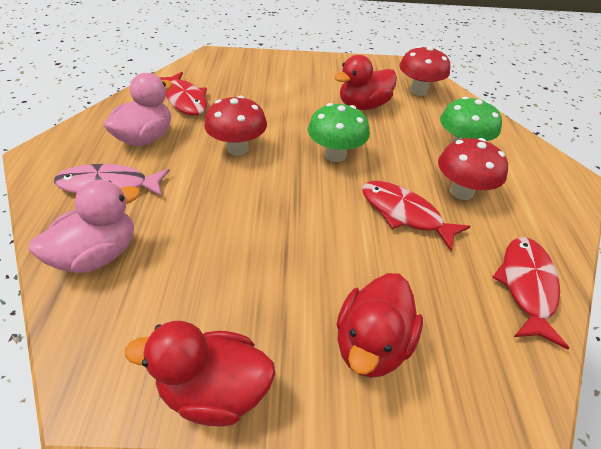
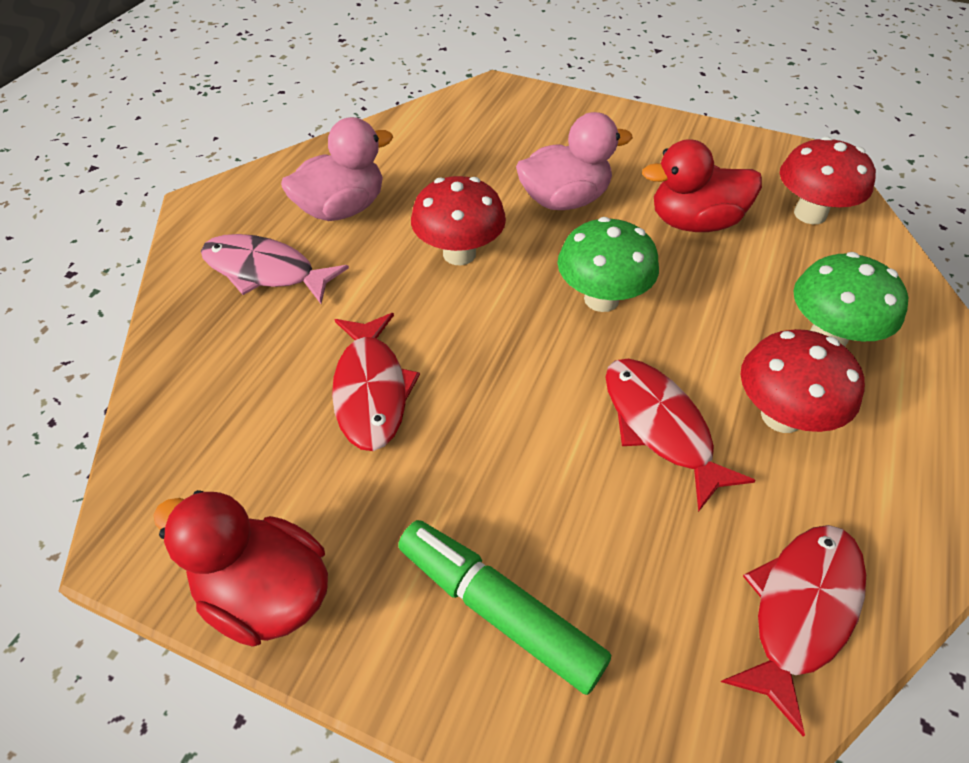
camera: 25 degrees right, 5 degrees up
(98, 255) = (212, 366): pink duck -> pink duck (564, 200)
(185, 100) = (422, 159): red fish -> red fish (371, 390)
(371, 344) = (498, 610): red duck -> green marker

